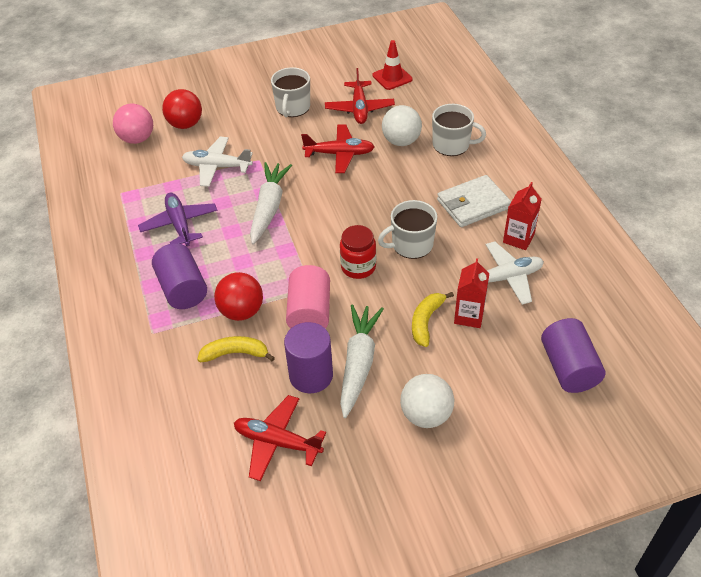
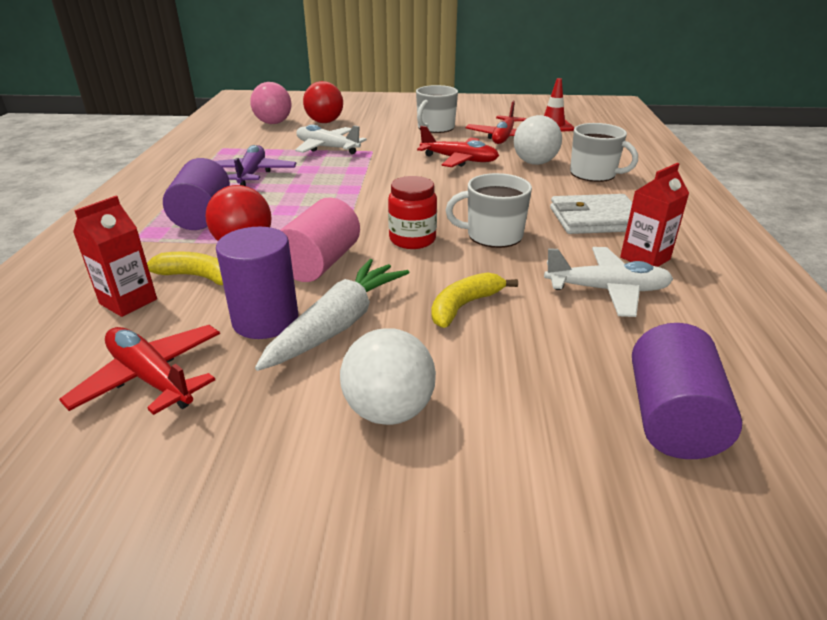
camera: 20 degrees right, 15 degrees down
(269, 207) = (352, 180): white carrot -> none
(469, 316) = (530, 315): red carton -> red carton (128, 301)

